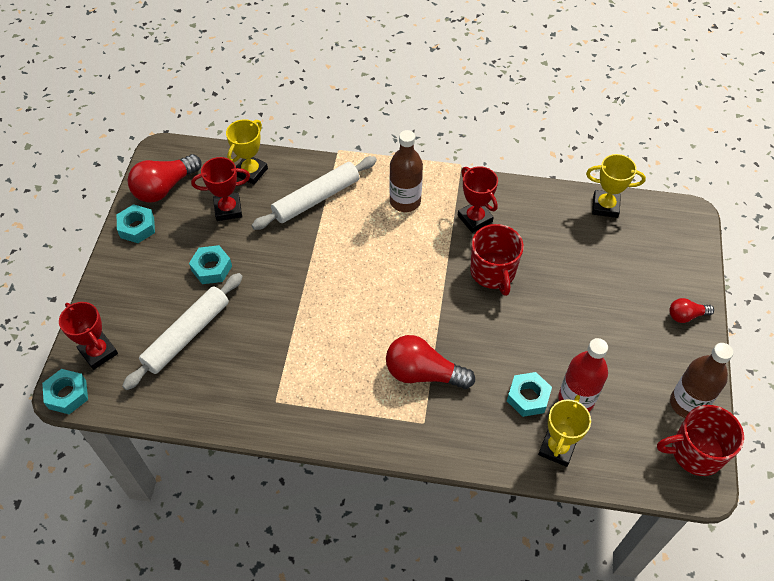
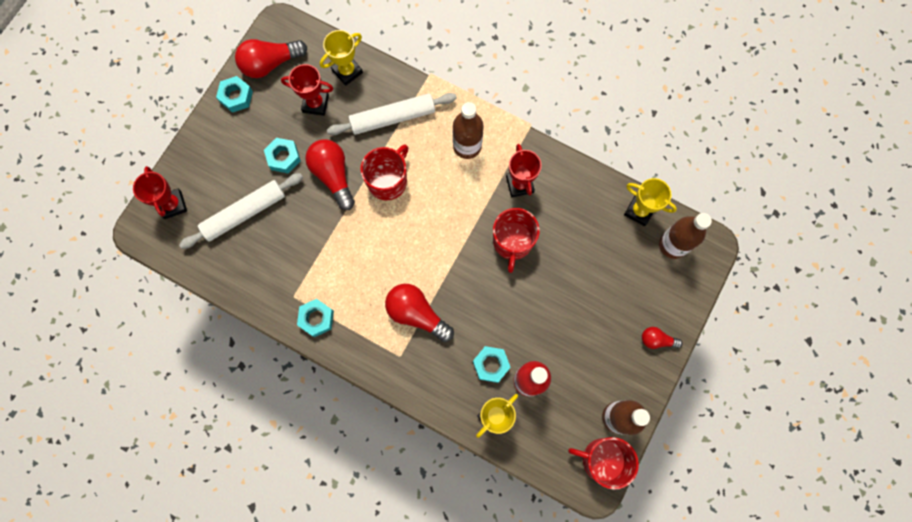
camera: 20 degrees right, 20 degrees up
(67, 394) = (140, 234): turquoise nut -> turquoise nut (316, 318)
(274, 269) = (333, 176): none -> red light bulb
(335, 256) = (388, 181): none -> red mug
(653, 225) = (672, 245): none -> brown bottle

